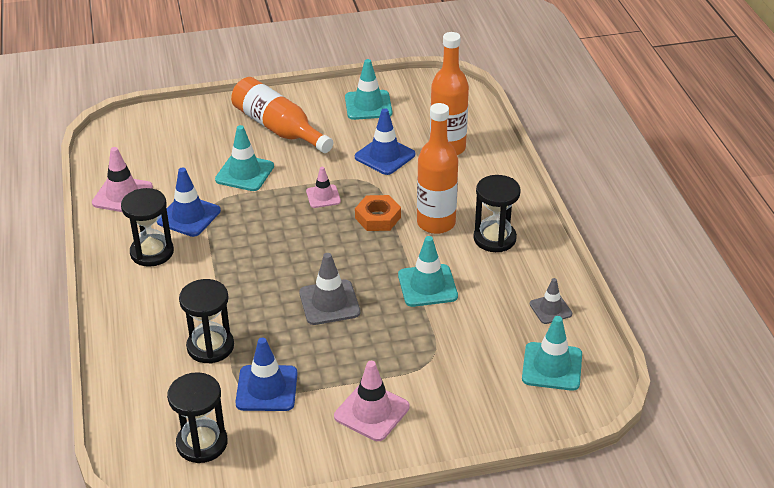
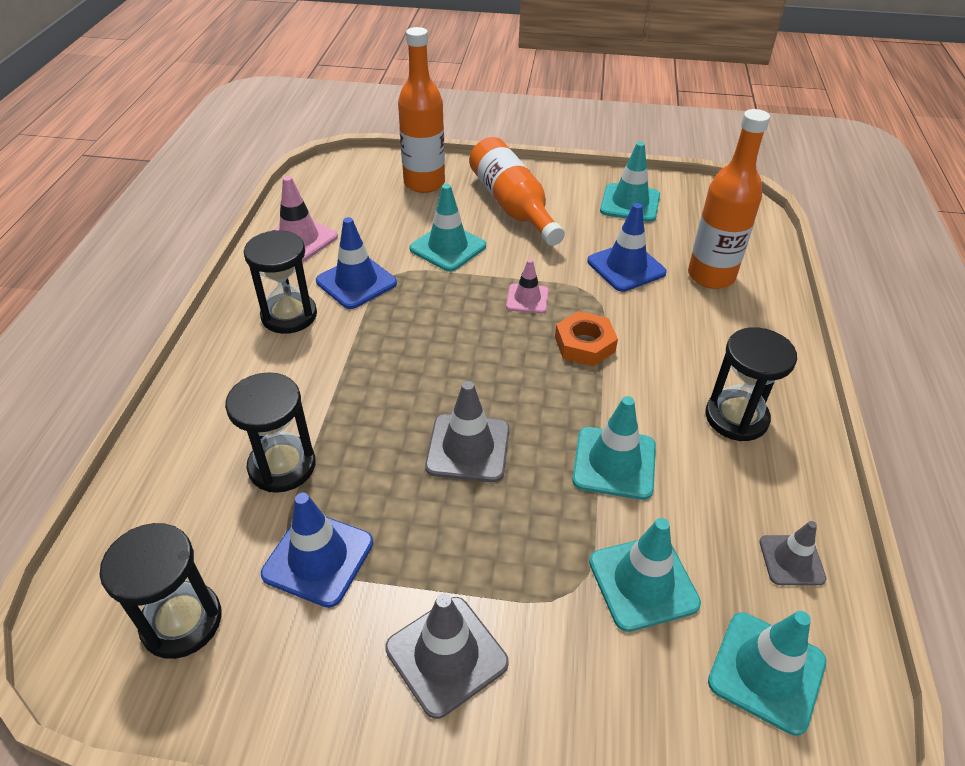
camera: 20 degrees right, 5 degrees up
(372, 412) = (446, 655): pink traffic cone -> grey traffic cone
(436, 223) = (660, 372): orange bottle -> orange bottle (424, 183)
(469, 344) = (643, 582): none -> turquoise traffic cone

